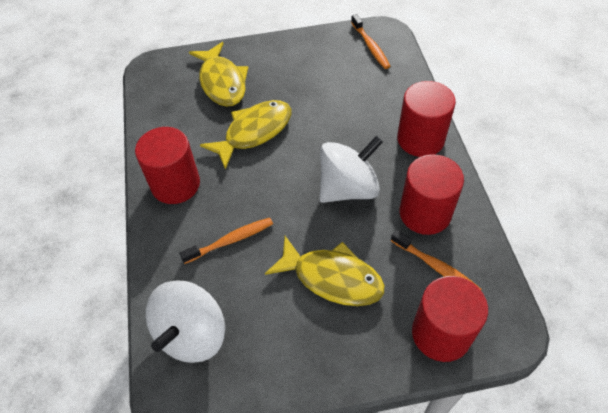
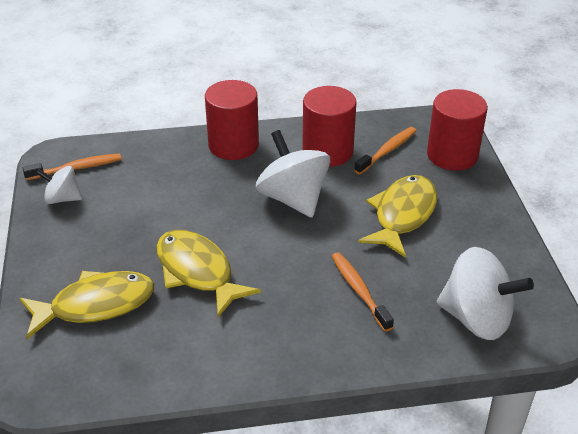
camera: 90 degrees left, 15 degrees down
(175, 184) = (273, 345): red cylinder -> none
(333, 46) = (62, 198): none -> white spinning top

